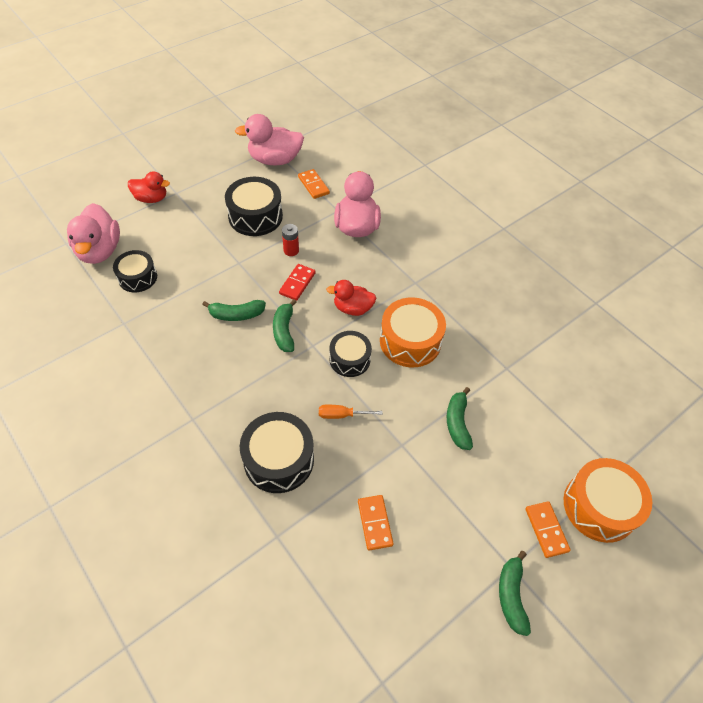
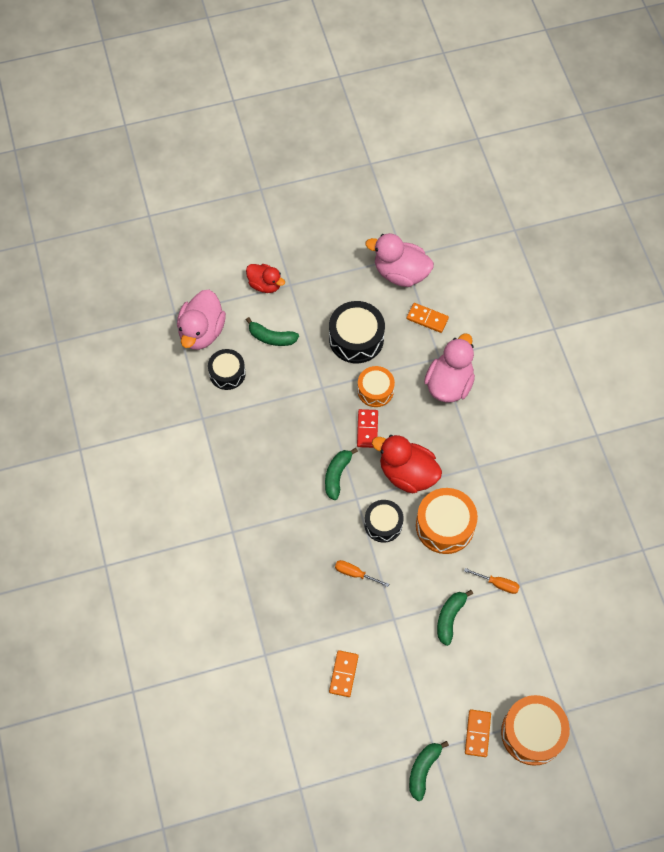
camera: 25 degrees right, 10 degrees up
(236, 315) = (301, 443): green banana -> green banana (271, 337)
(279, 459) = (289, 593): black drum -> none
(291, 250) = (375, 390): red battery -> orange drum
(297, 283) = (367, 429): red domino -> red domino turned 45 degrees counterclockwise
(313, 185) = (427, 318): orange domino -> orange domino turned 60 degrees counterclockwise
(352, 308) = (407, 473): red duck -> red duck, size x1.59
(487, 375) = (498, 584): none -> orange screwdriver

